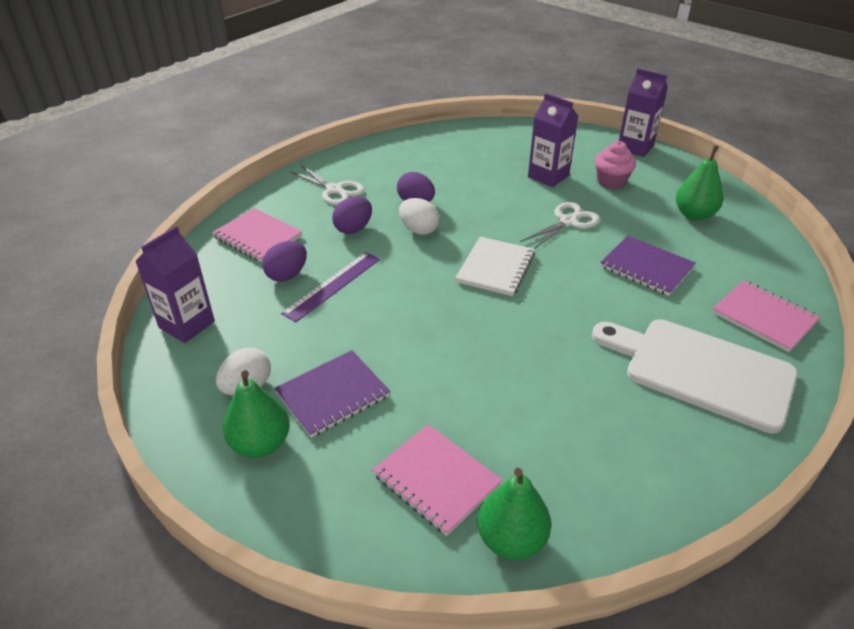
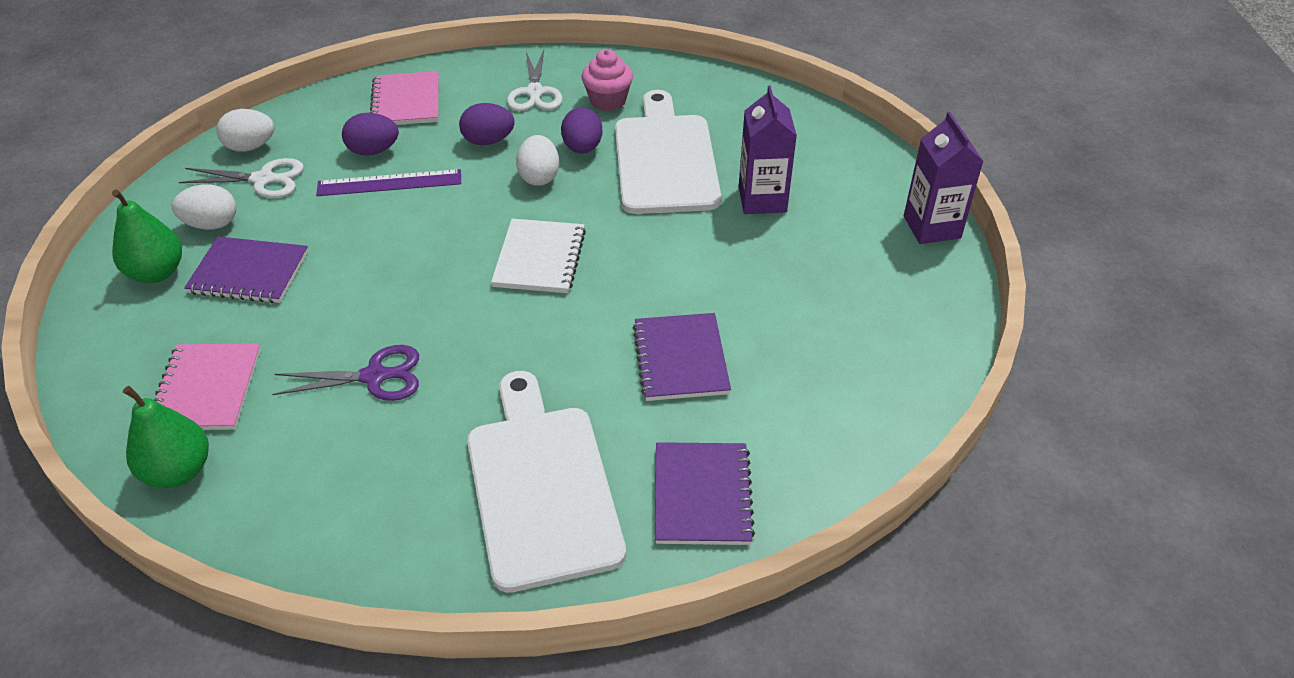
camera: 45 degrees right, 5 degrees up
(187, 324) = (250, 147): purple carton -> white egg
(469, 184) = (664, 159): none -> white cutting board
(495, 268) = (540, 258): white notebook -> white notebook turned 60 degrees counterclockwise
(523, 389) = (374, 376): none -> purple scissors
(568, 222) = (690, 260): white scissors -> white scissors (263, 179)
(611, 182) = (821, 248): pink cupcake -> pink cupcake (608, 101)
(694, 215) = (846, 345): green pear -> none
(763, 317) = (702, 495): pink notebook -> purple notebook

